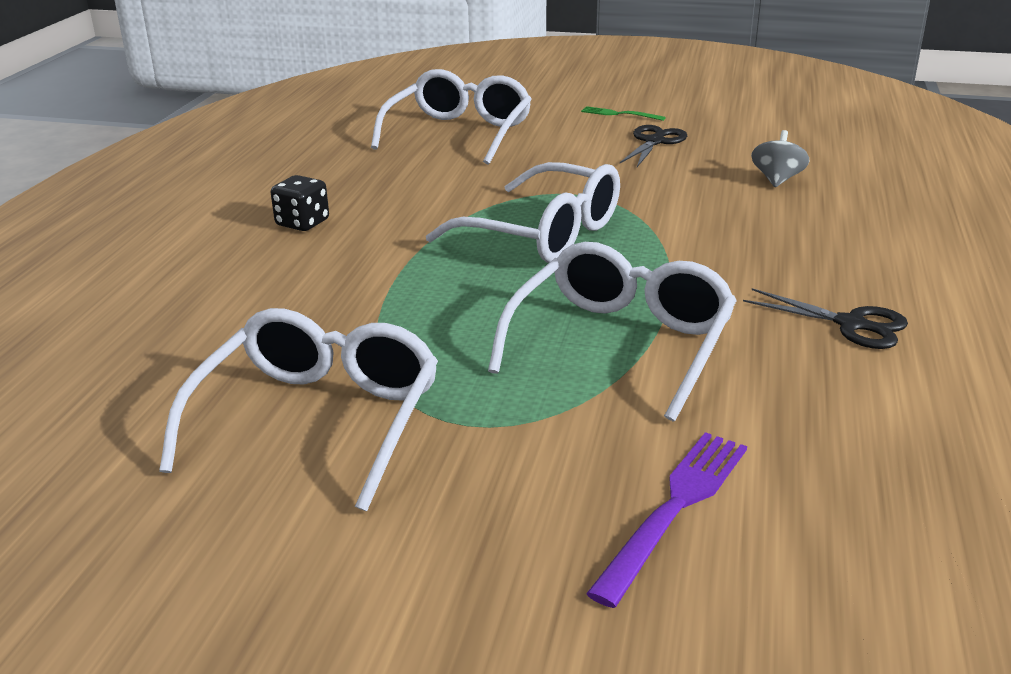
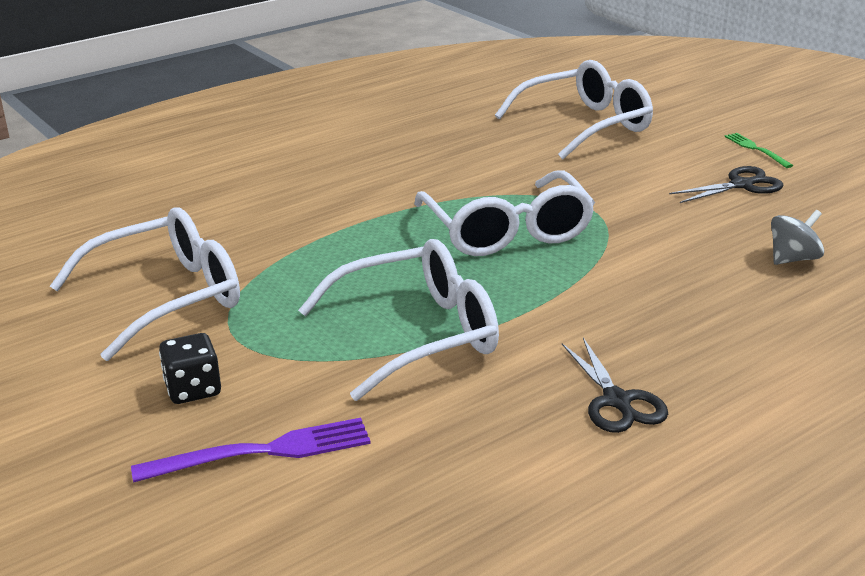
camera: 40 degrees right, 0 degrees up
(302, 223) = (360, 161): black dice -> black dice (193, 389)

